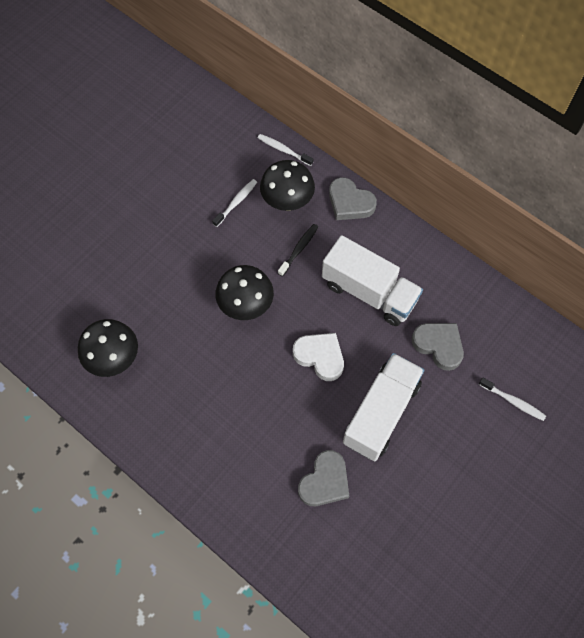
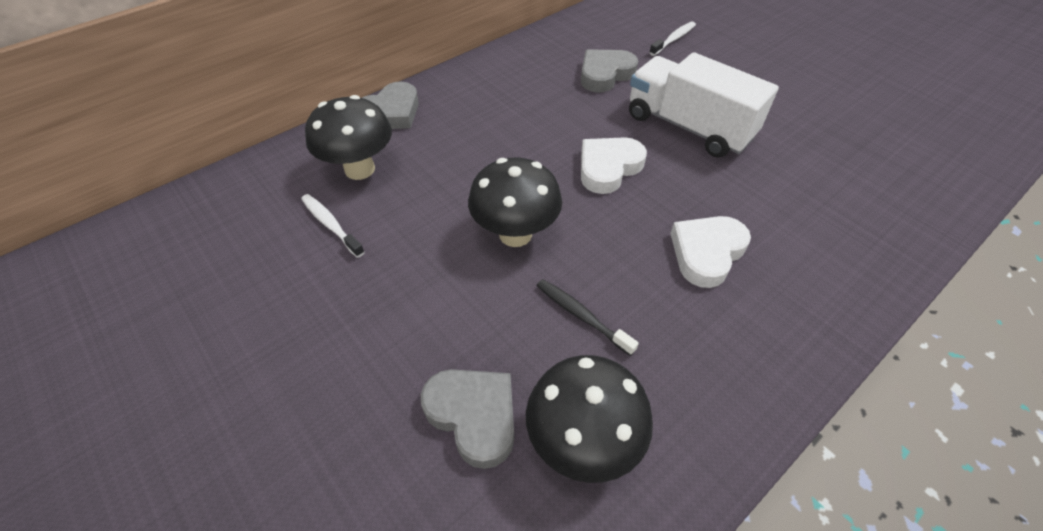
camera: 80 degrees left, 15 degrees down
(249, 423) = (706, 253): none -> white heart
(283, 150) = (270, 162): white toothbrush -> none
(299, 249) = (440, 167): black toothbrush -> black toothbrush (581, 315)
(325, 481) = (784, 186): grey heart -> grey heart (474, 416)
(369, 292) = (524, 114): white truck -> none

